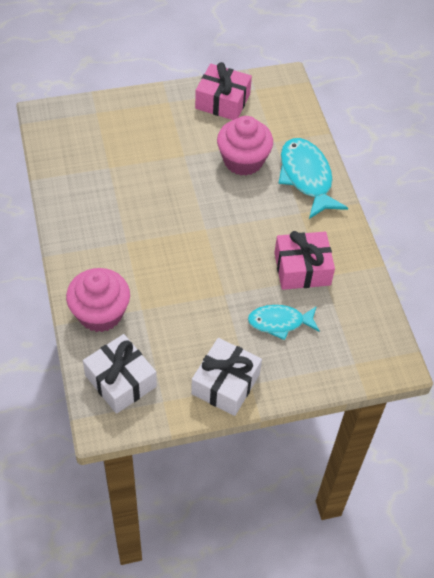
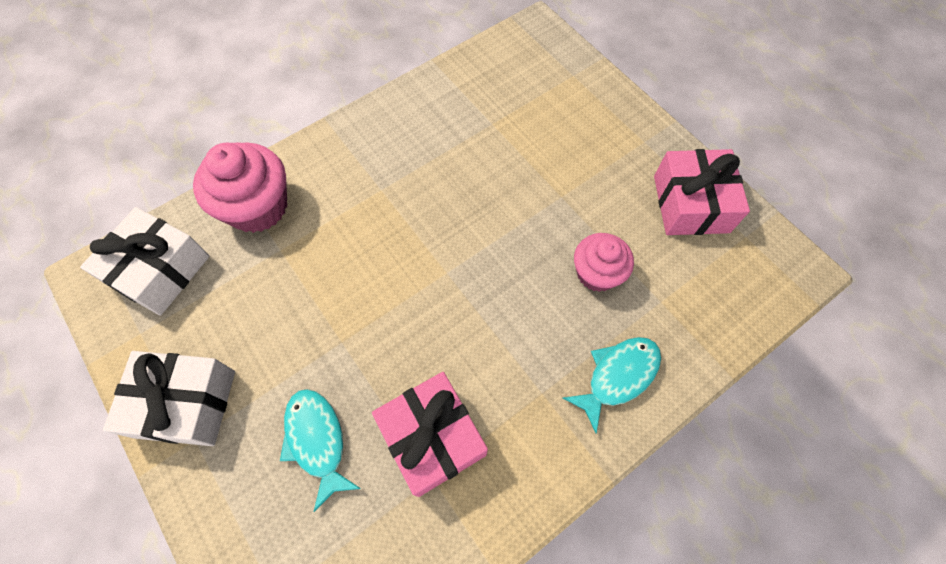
camera: 70 degrees right, 10 degrees up
(243, 161) = (597, 273): pink cupcake -> pink cupcake, size x0.64
(306, 177) = (617, 376): turquoise fish -> turquoise fish, size x0.64

